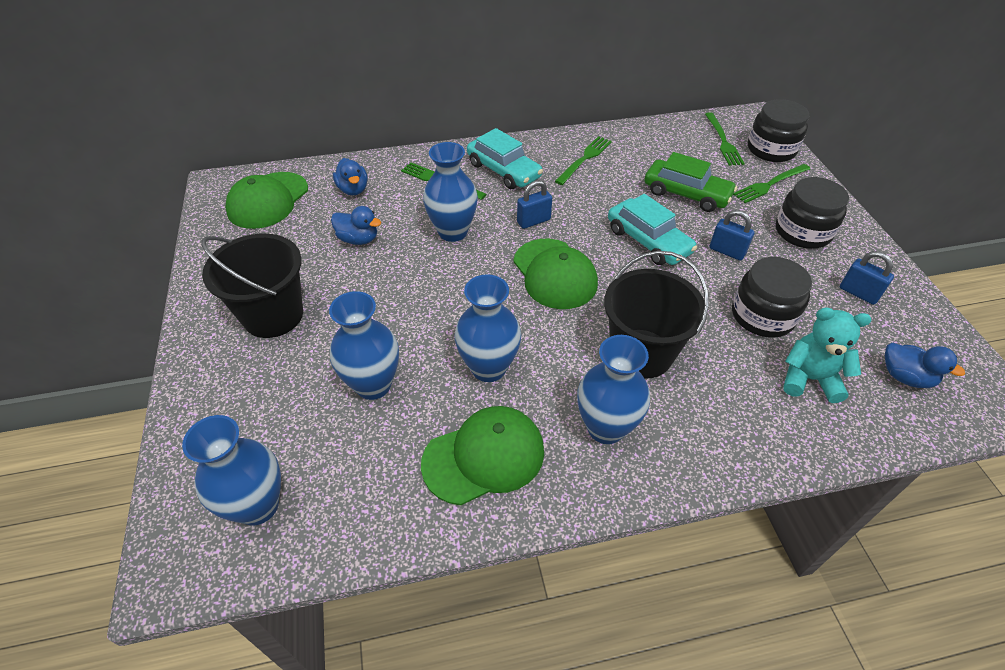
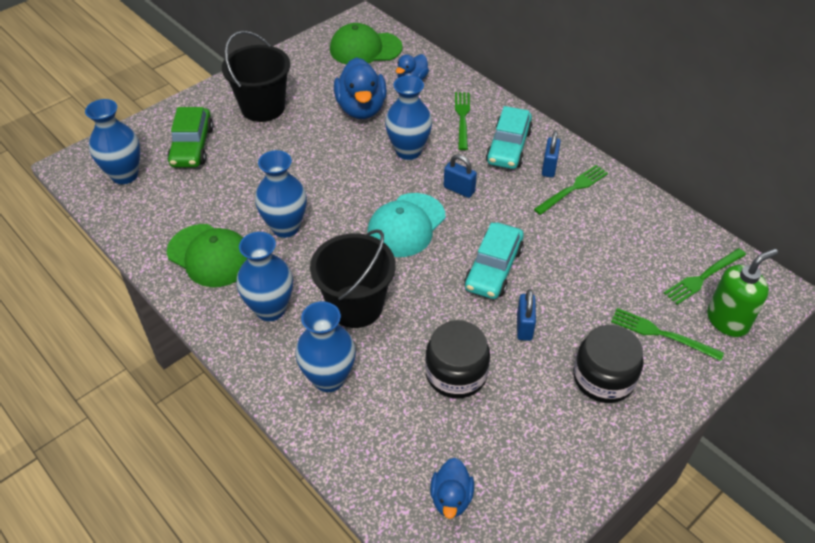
camera: 60 degrees right, 0 degrees up
(358, 239) = (361, 109): blue duck -> blue duck, size x1.76
(373, 385) = (236, 179): blue vase -> blue vase (329, 378)
(554, 274) = (406, 225): green cap -> turquoise cap
(584, 159) = (573, 189): green fork -> green fork turned 45 degrees counterclockwise
(686, 194) = (585, 274): green car -> green car (192, 146)
(771, 149) = (727, 320): black jar -> green soap dispenser
(809, 379) = (400, 424): turquoise teddy bear -> none
(858, 293) = (543, 442): blue padlock -> blue padlock (549, 167)

